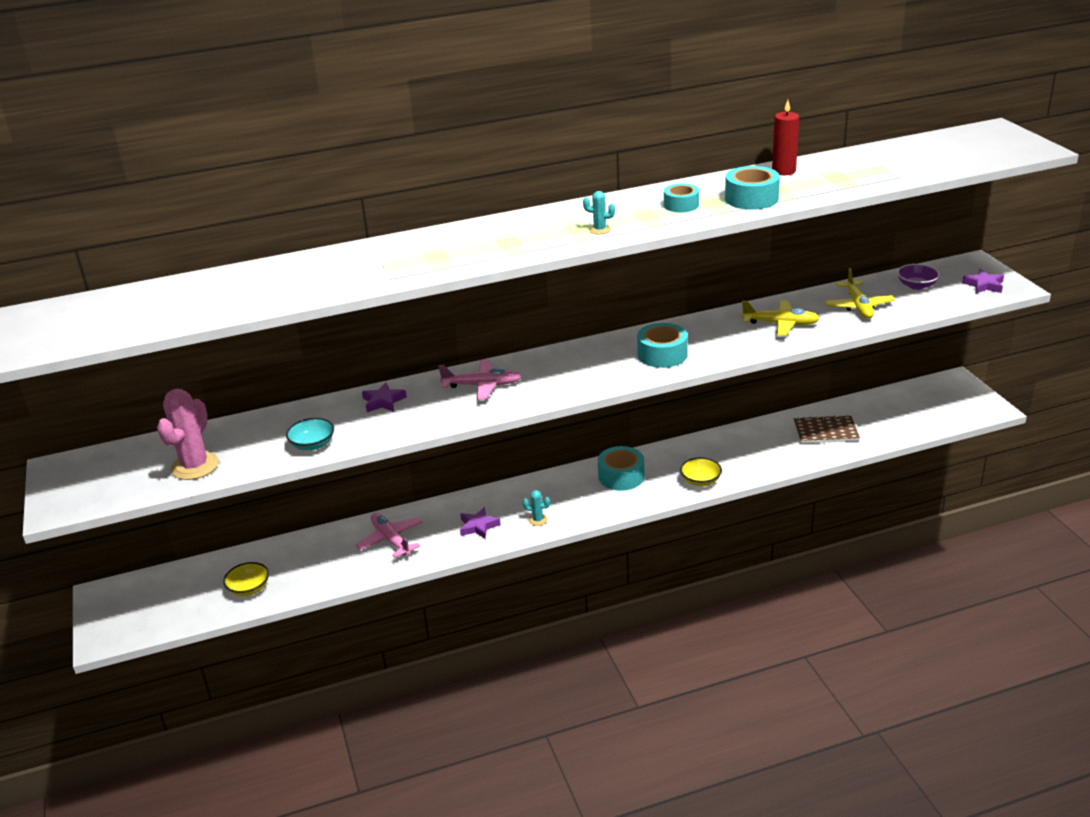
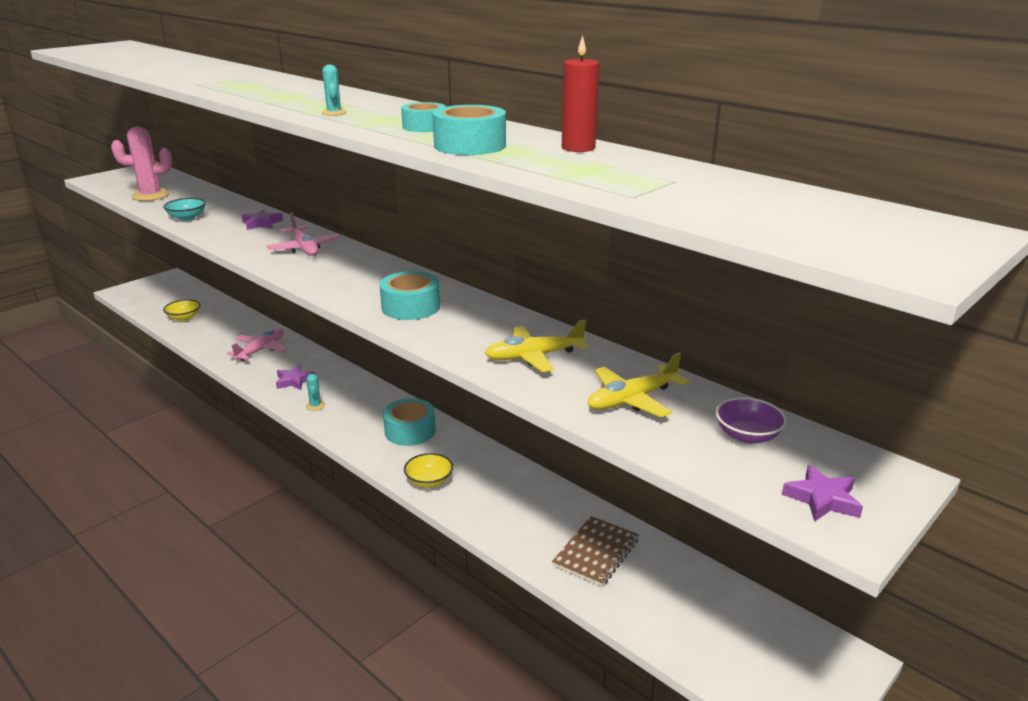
camera: 60 degrees right, 5 degrees down
(780, 324) = (534, 356): yellow plane -> yellow plane turned 90 degrees clockwise
(825, 431) = (596, 553): brown notebook -> brown notebook turned 60 degrees clockwise

